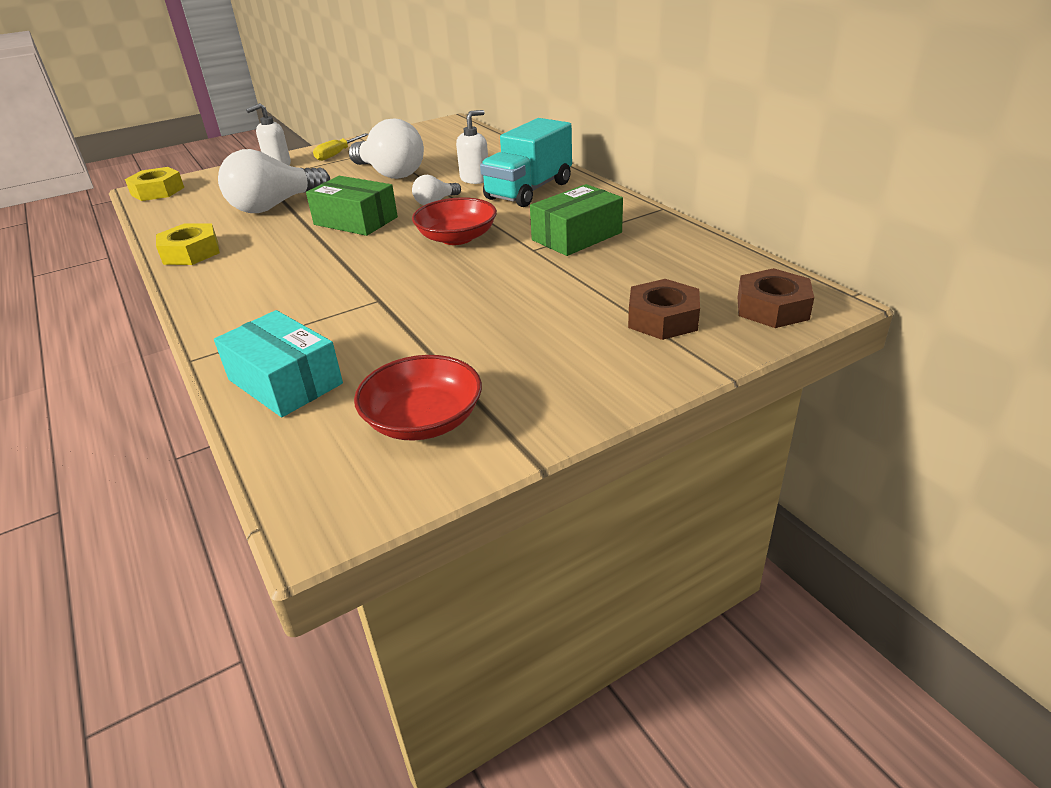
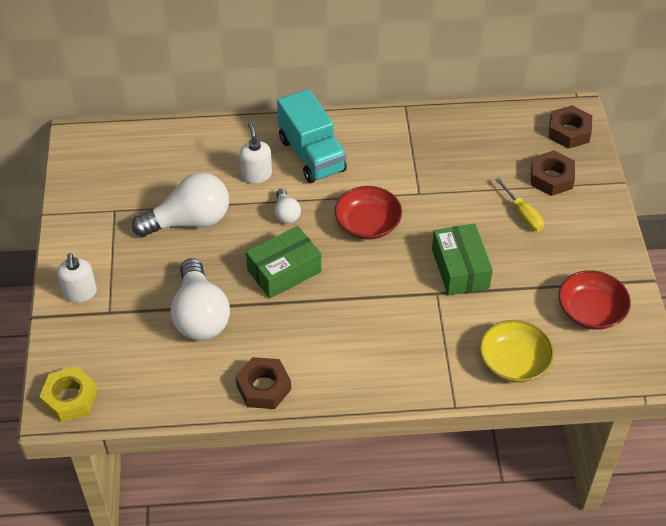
camera: 65 degrees left, 15 degrees up
(191, 252) = (263, 387): yellow nut -> brown nut
(285, 381) = (514, 362): turquoise box -> yellow bowl
(337, 154) = (93, 243): yellow screwdriver -> yellow screwdriver (523, 215)
(576, 236) = (416, 165): green box -> green box (460, 268)

